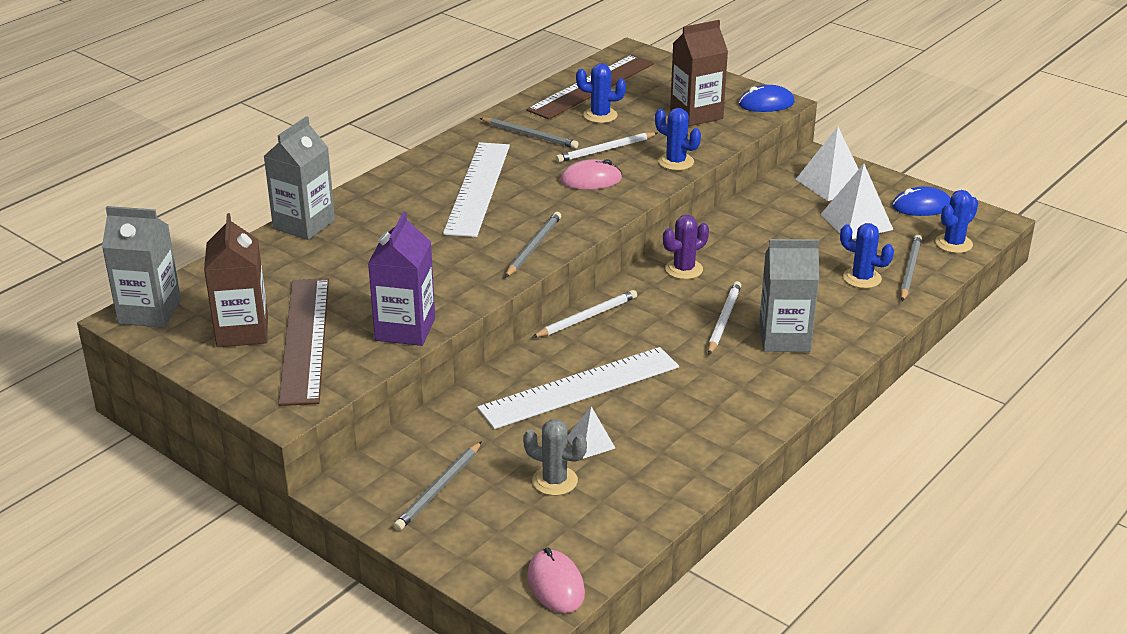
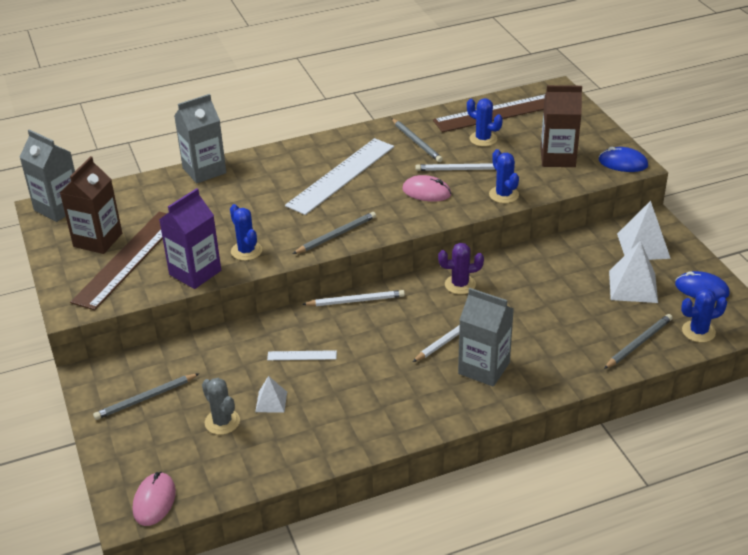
camera: 30 degrees right, 5 degrees up
(580, 387) = (302, 355): white ruler -> white ruler, size x0.42
(862, 278) = (592, 337): blue cactus -> blue cactus (246, 251)

